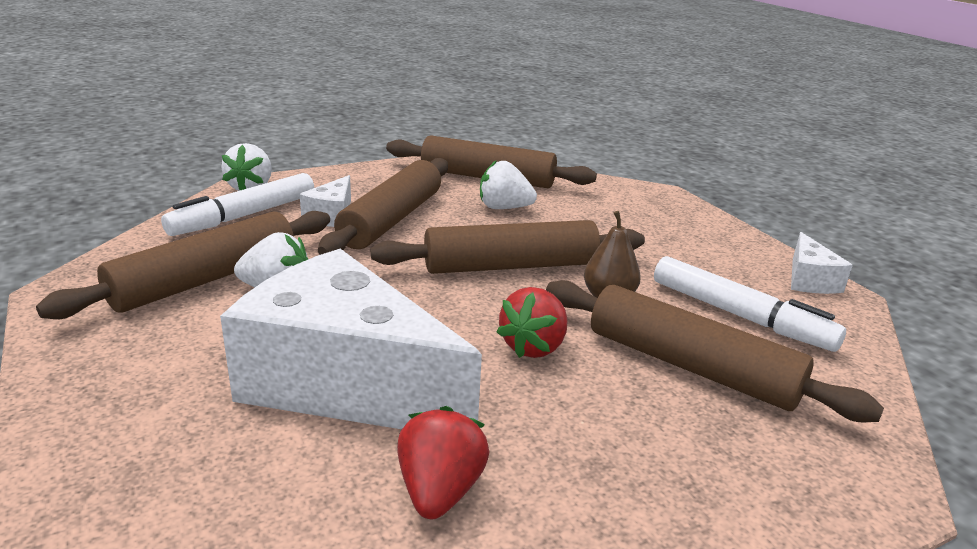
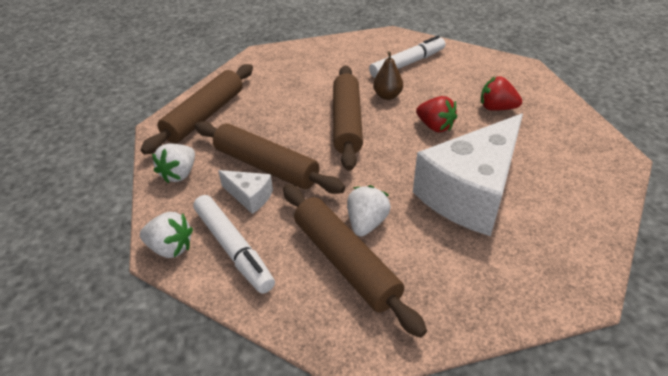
camera: 75 degrees left, 15 degrees up
(440, 491) = (545, 166): red strawberry -> red strawberry (496, 108)
(504, 208) = (262, 115): white strawberry -> white strawberry (179, 174)
(691, 366) = (450, 86): brown rolling pin -> none
(809, 280) = (376, 37): white cheese -> none

